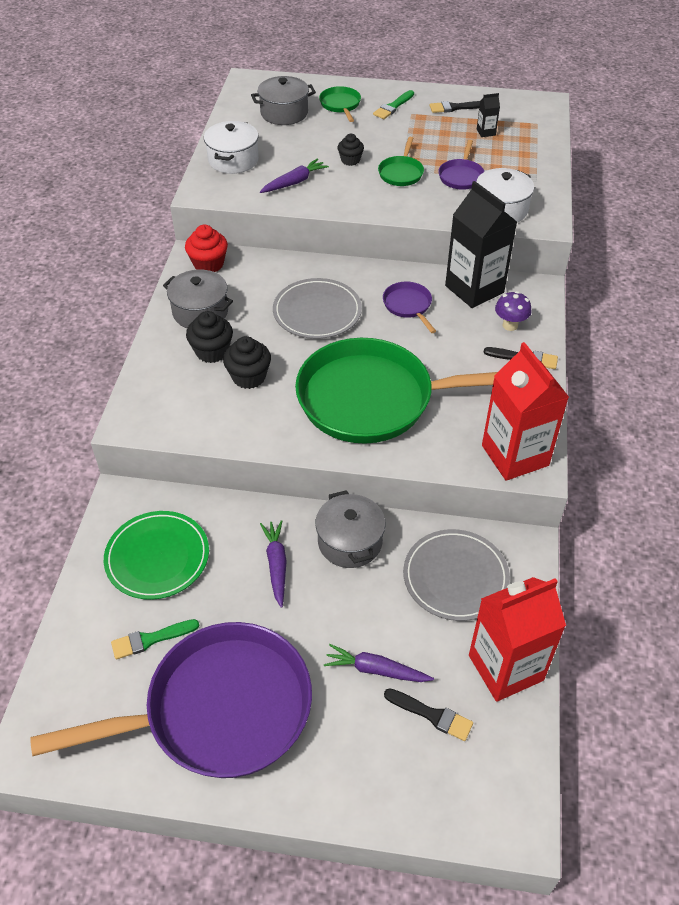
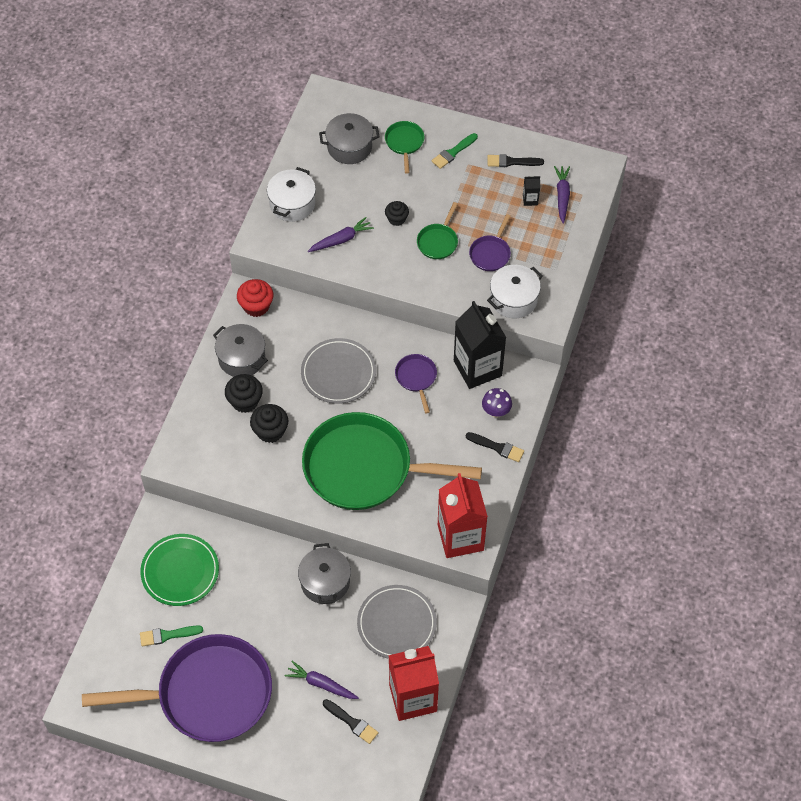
camera: 10 degrees right, 10 degrees up
(276, 565) = (266, 592): purple carrot -> purple carrot (562, 196)

